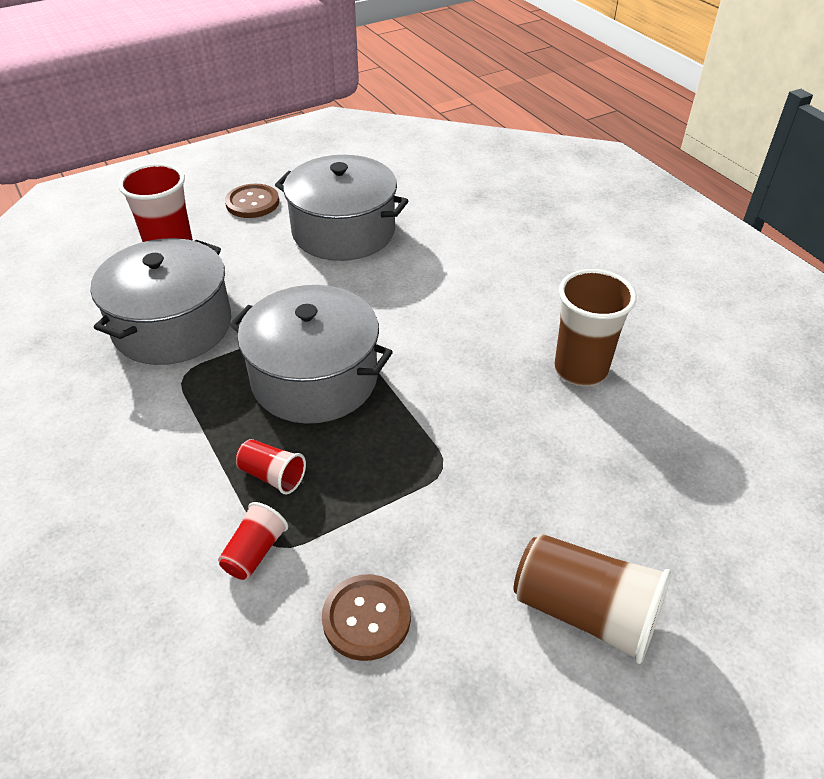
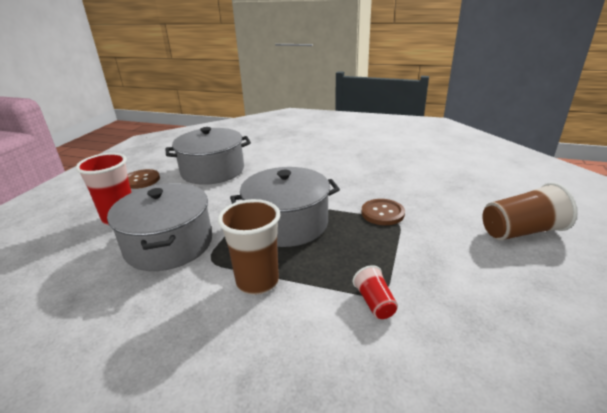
camera: 40 degrees left, 15 degrees down
(272, 475) = (330, 269): red cup -> none
(366, 618) = (463, 289): brown button -> brown button (382, 213)
(580, 370) = (389, 168): brown cup -> brown cup (257, 282)

